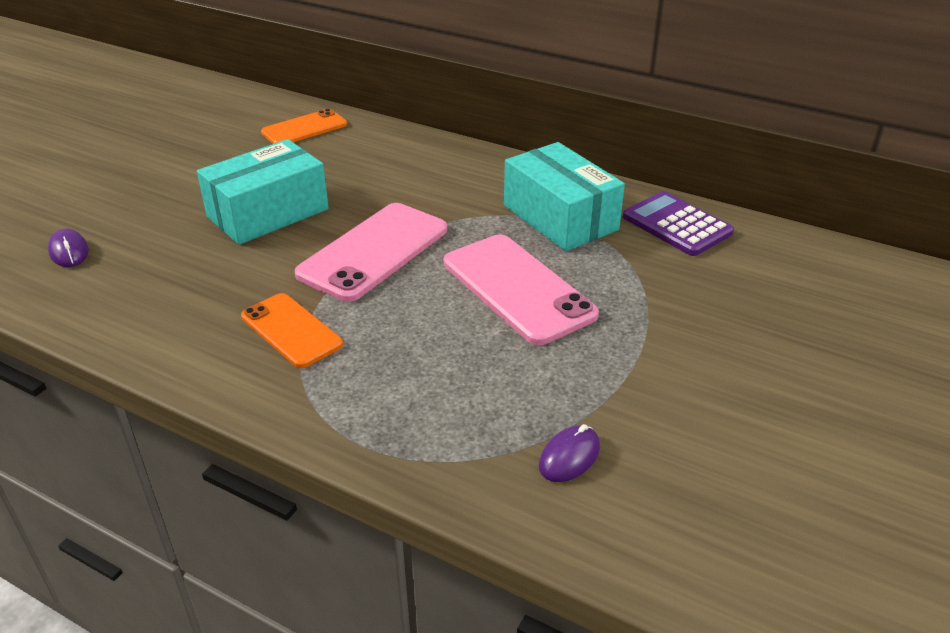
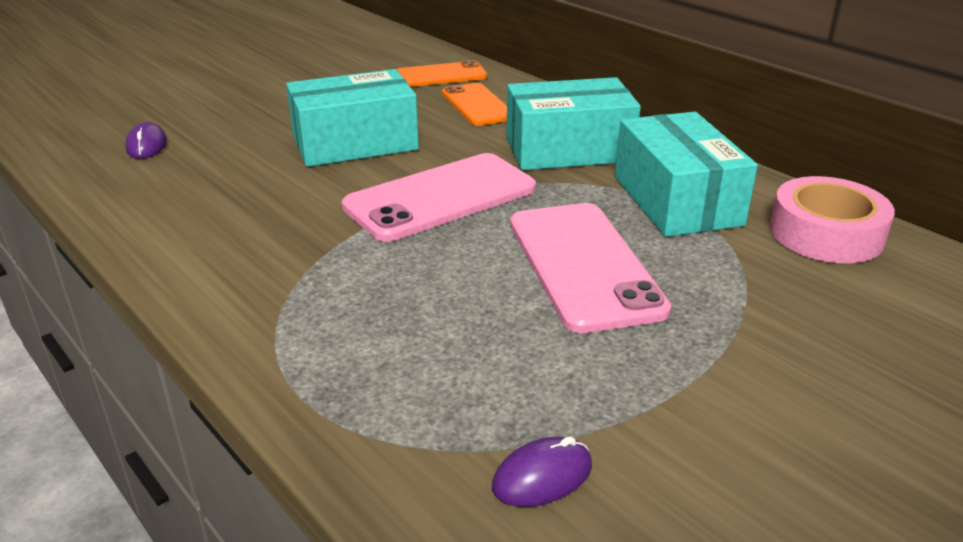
camera: 20 degrees right, 5 degrees down
(291, 330) = (303, 257): orange phone -> orange phone (477, 105)
(454, 186) = (568, 150): none -> turquoise box
(677, 225) = (826, 233): purple calculator -> pink tape

